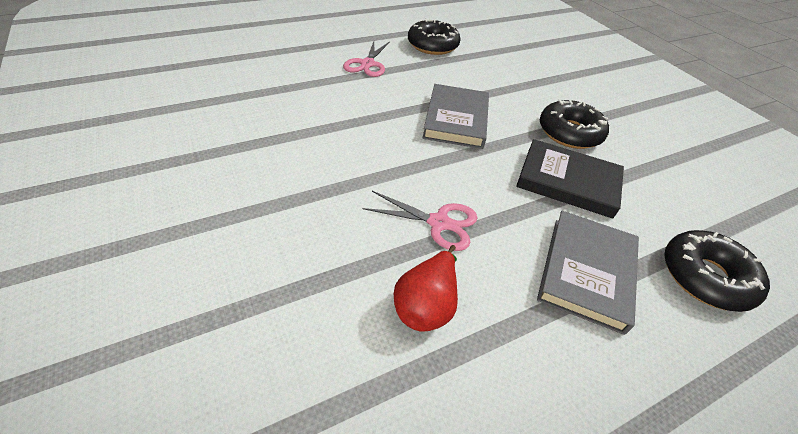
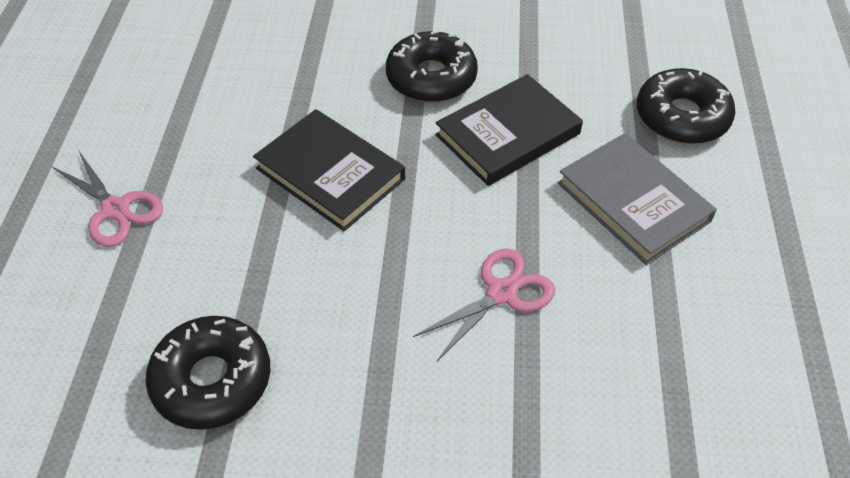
camera: 55 degrees left, 5 degrees up
(426, 304) = (606, 364): red pear -> none
(432, 45) = (131, 102): black donut -> black donut (212, 380)
(456, 119) = (330, 174): grey book -> black book

